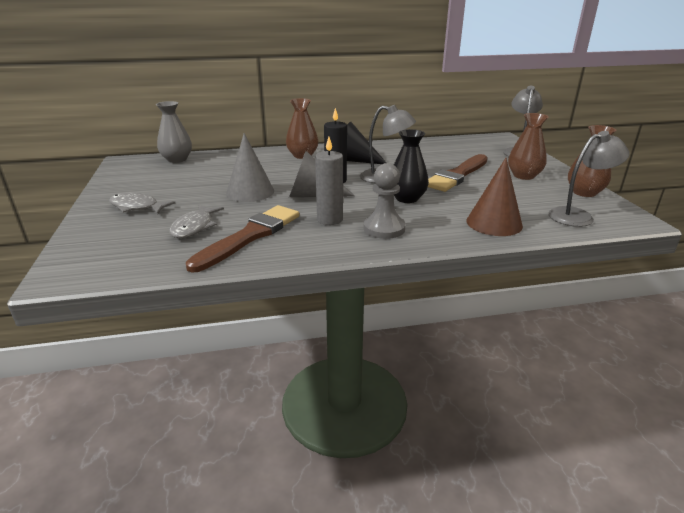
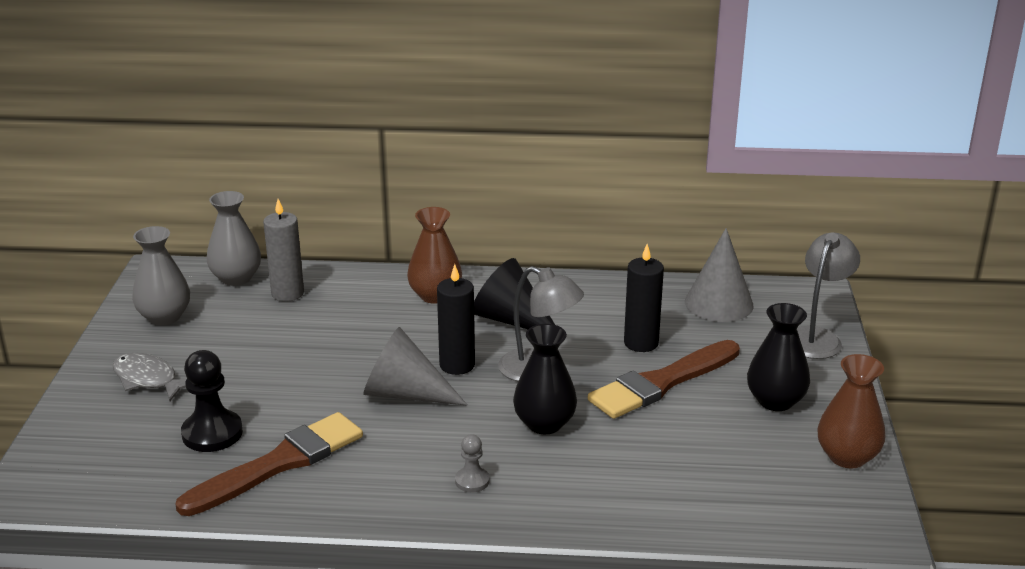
camera: 15 degrees right, 0 degrees up
(137, 179) = (164, 317): none -> grey vase
(194, 227) = (212, 433): grey fish -> black pawn
(250, 192) = (316, 372): grey cone -> grey cone (719, 303)
(330, 219) = (404, 450): grey candle -> grey candle (287, 293)
(384, 228) = (472, 481): grey pawn -> grey pawn, size x0.55
(431, 162) = (641, 343): none -> black candle
(494, 223) = (643, 498): brown cone -> none
(524, 176) = (775, 401): brown vase -> black vase
(578, 216) = (790, 506): grey lamp -> none

